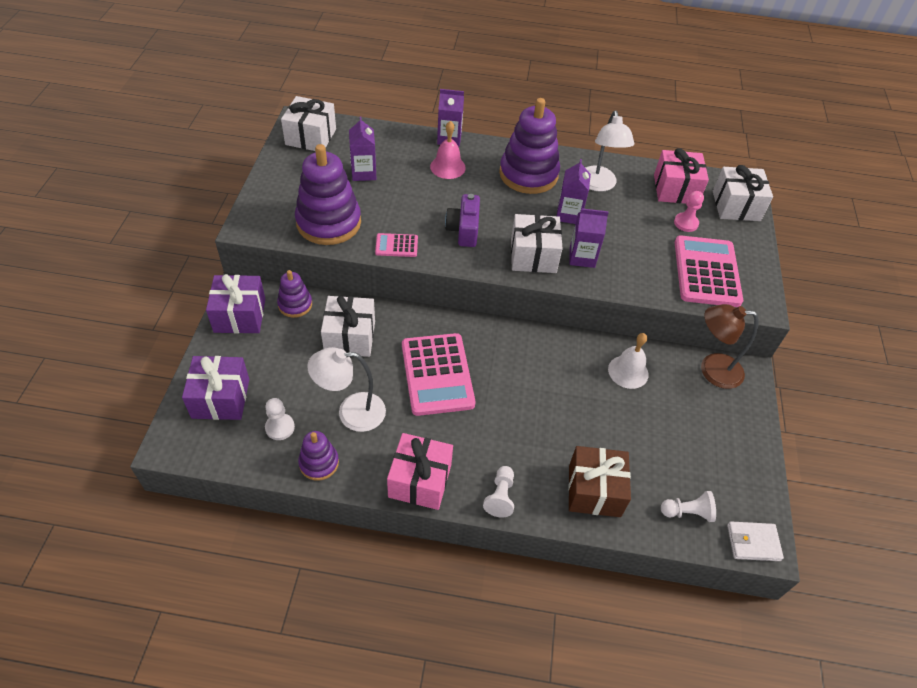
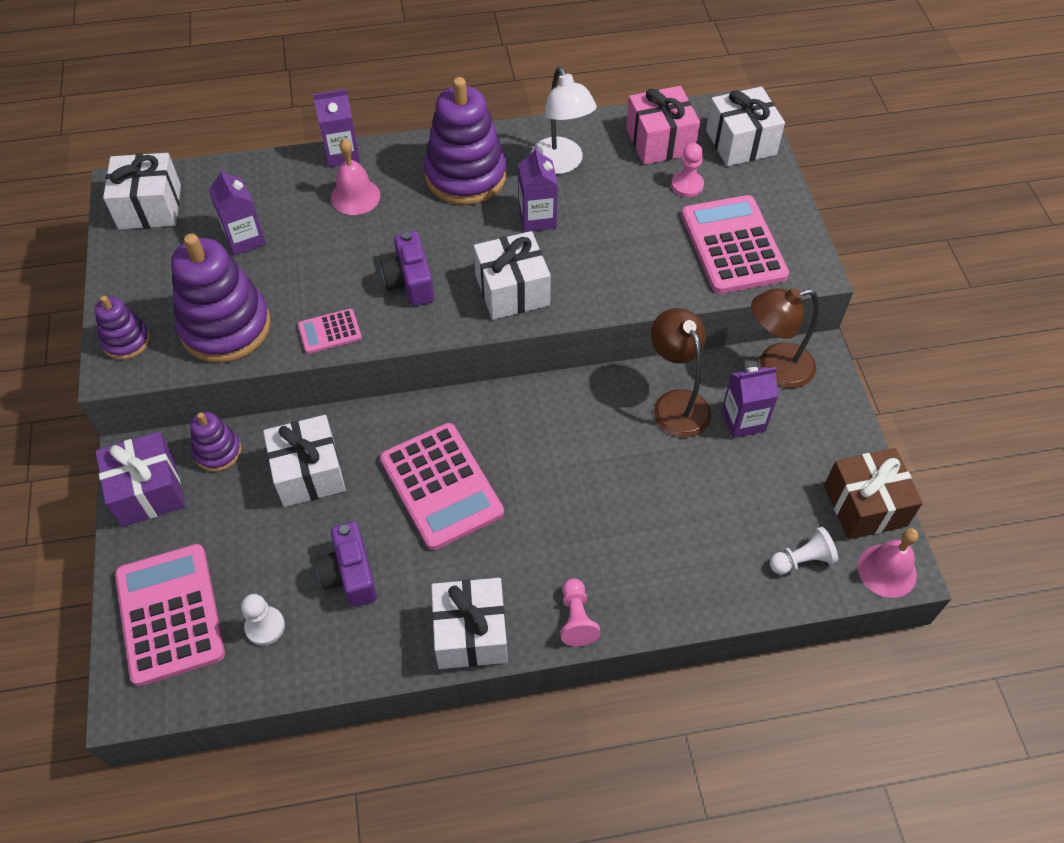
camera: 15 degrees left, 5 degrees up
(220, 398) = (170, 614): purple gift -> pink calculator
(319, 463) = (334, 655): purple stacking toy -> purple stacking toy (126, 341)
(351, 412) = (350, 574): white lamp -> purple camera
(420, 480) = (471, 633): pink gift -> white gift
(500, 496) = (576, 618): white pawn -> pink pawn
(582, 257) = (574, 273): purple carton -> purple carton (743, 420)
(594, 490) = (686, 571): brown gift -> brown gift (865, 505)
(628, 371) = (676, 403): white bell -> brown lamp
(753, 542) = (887, 570): white wallet -> pink bell

